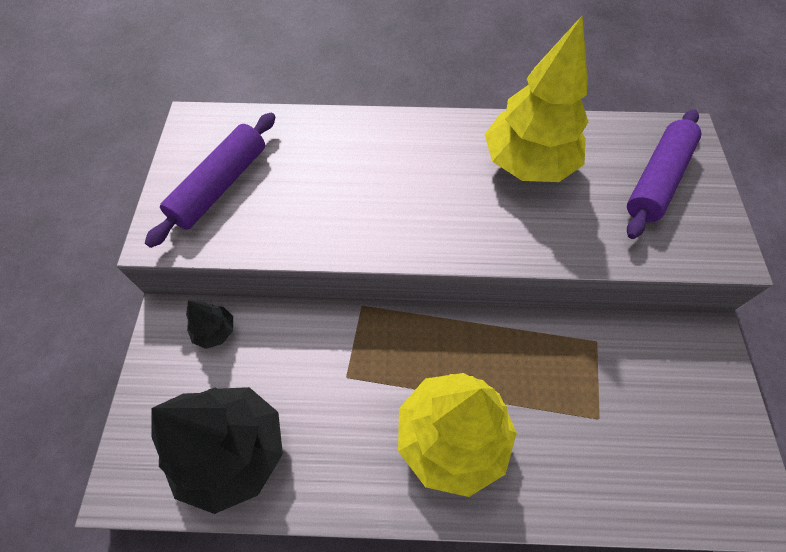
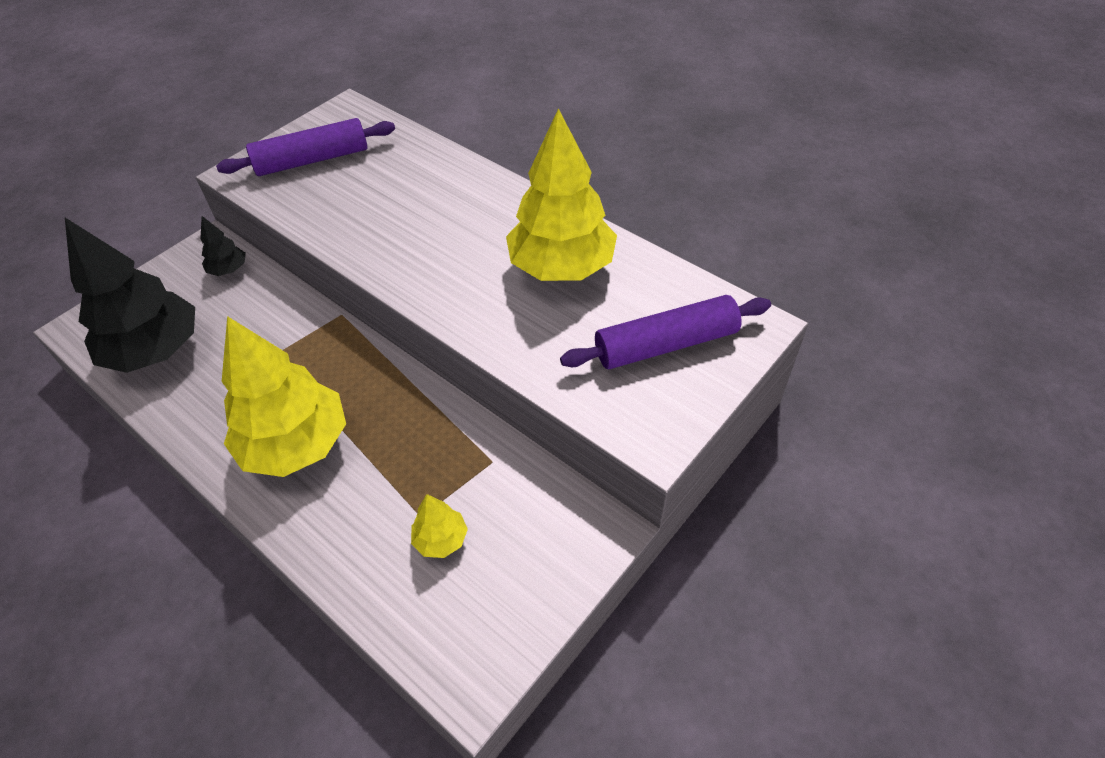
camera: 40 degrees right, 10 degrees down
(630, 424) = (441, 539): none -> yellow tree

